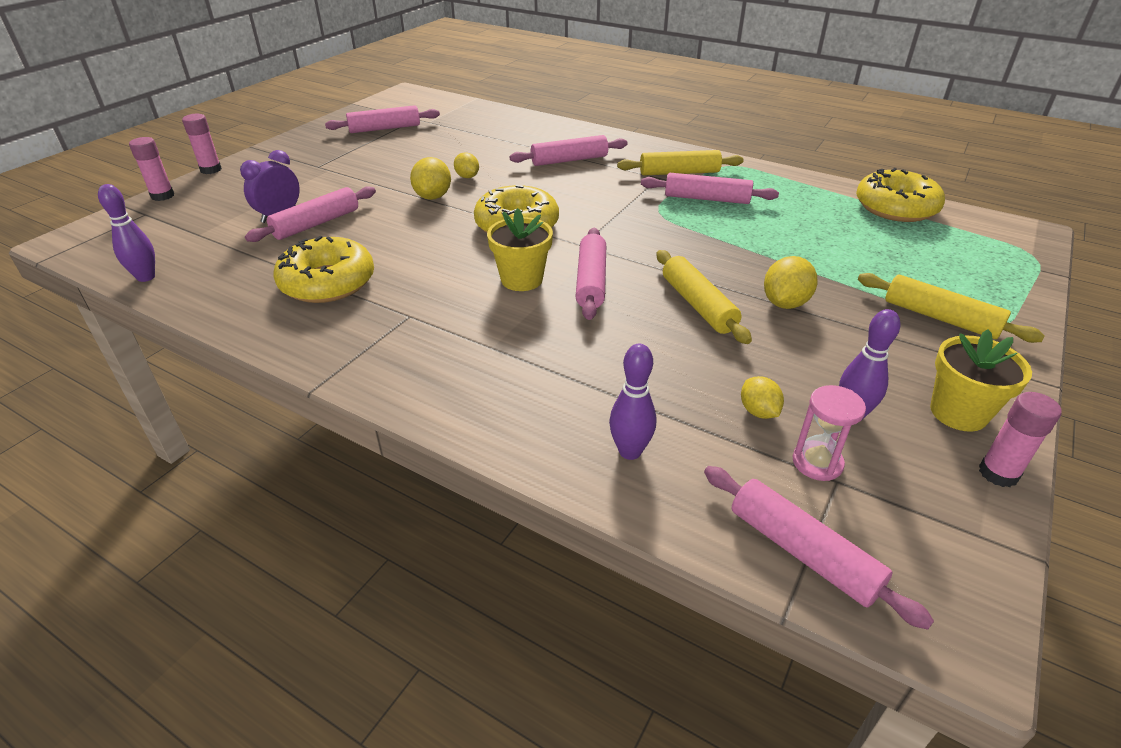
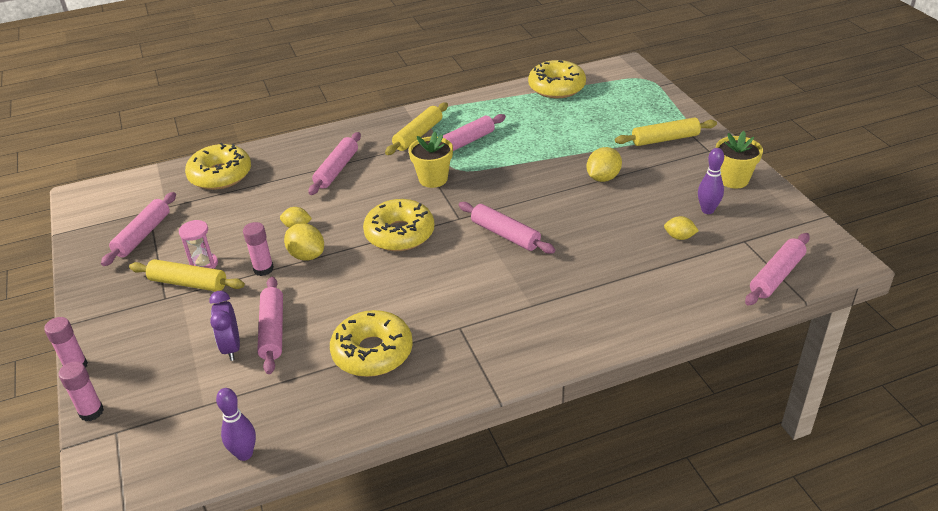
camera: 50 degrees left, 0 degrees up
(494, 122) = (220, 175): none -> yellow donut
(521, 279) = (471, 261): yellow flower pot -> yellow flower pot (433, 179)
(630, 451) = (670, 294): purple bowling pin -> none
(698, 305) = (572, 208): yellow rolling pin -> yellow rolling pin (188, 283)
(785, 303) = (603, 178): yellow lemon -> yellow lemon turned 60 degrees clockwise
(802, 552) = (776, 276): pink rolling pin -> pink rolling pin turned 45 degrees counterclockwise
(817, 462) = (729, 240): pink hourglass -> pink hourglass (204, 264)
(998, 473) = (777, 194): pink glue stick -> pink glue stick (263, 269)

